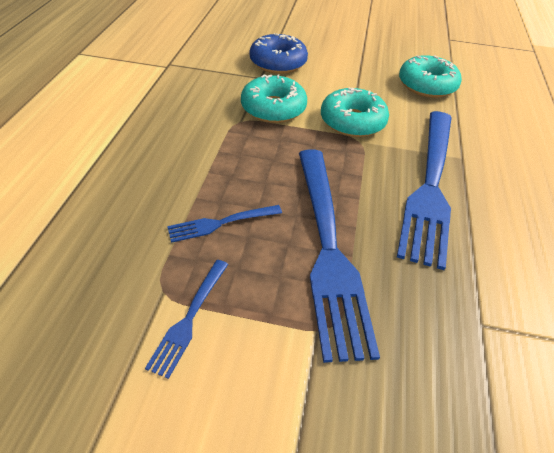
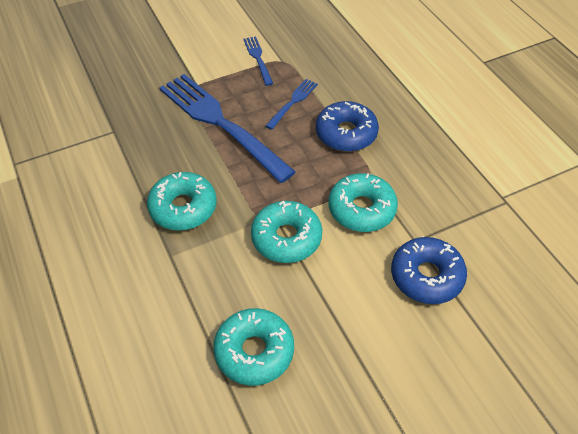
camera: 145 degrees right, 5 degrees up
(210, 161) = (346, 133): none -> blue donut
(430, 186) = (183, 207): blue fork -> turquoise donut

